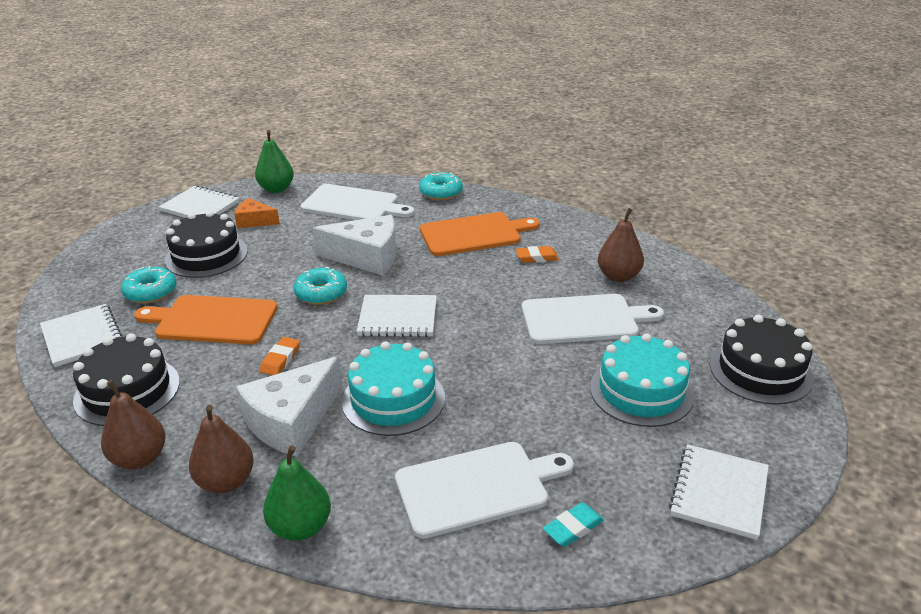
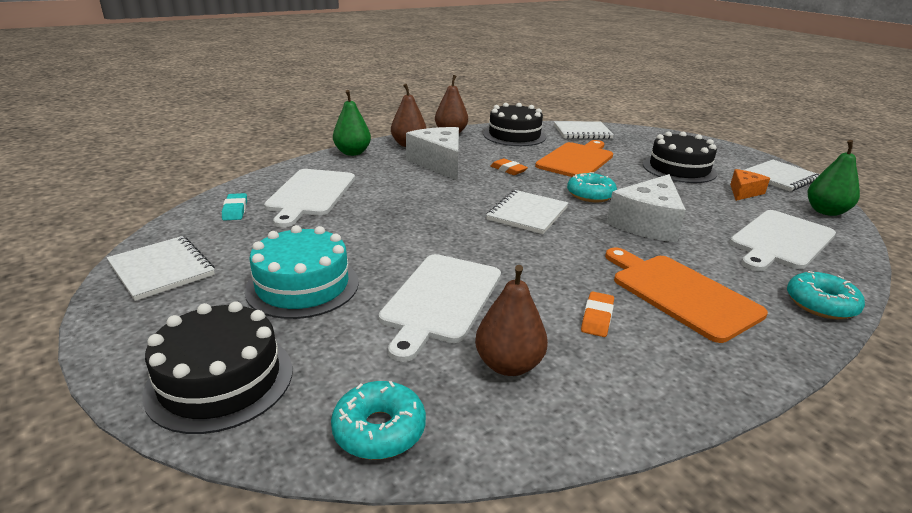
camera: 115 degrees right, 5 degrees down
(151, 292) = (628, 149): turquoise donut -> turquoise donut (379, 430)
(393, 399) = (424, 191): turquoise cake -> none
(474, 234) = (680, 293): orange cutting board -> orange cutting board turned 135 degrees clockwise

